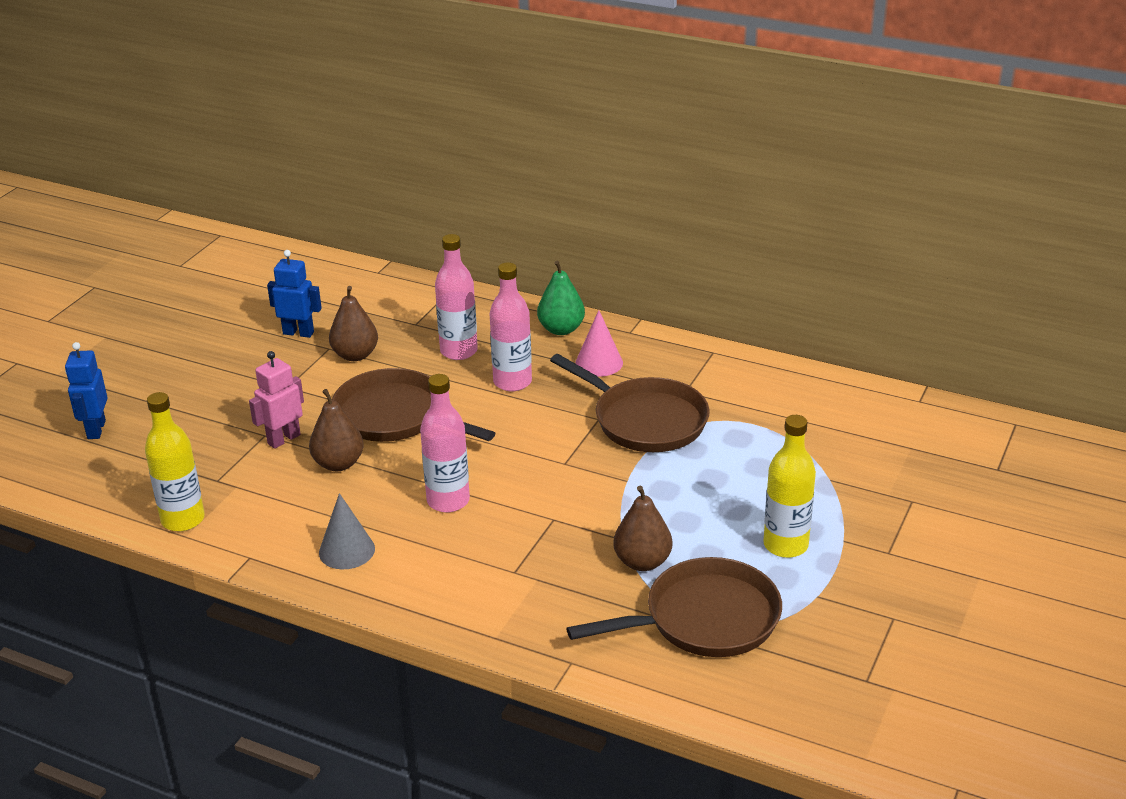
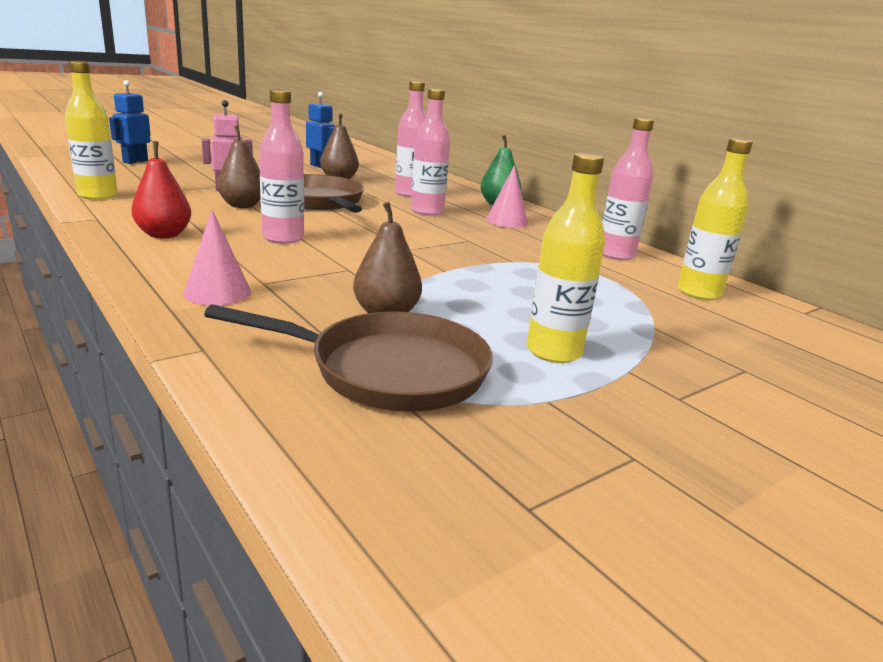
camera: 25 degrees right, 10 degrees down
(347, 550) = (164, 235): grey cone -> red pear
(499, 601) = (217, 292): none -> pink cone
(645, 420) = (507, 250): brown pan -> none
(735, 380) = (615, 255): none -> pink bottle
(833, 412) = (698, 293): none -> yellow bottle

